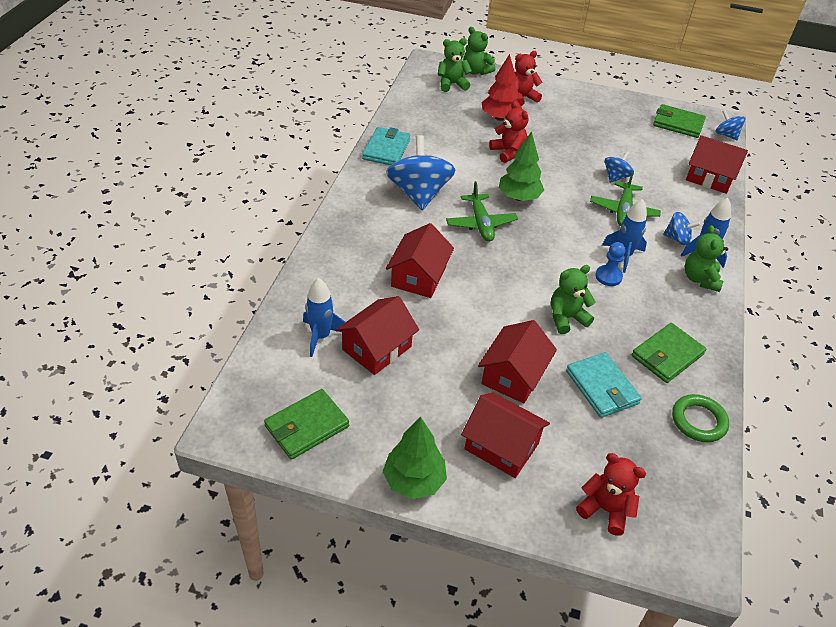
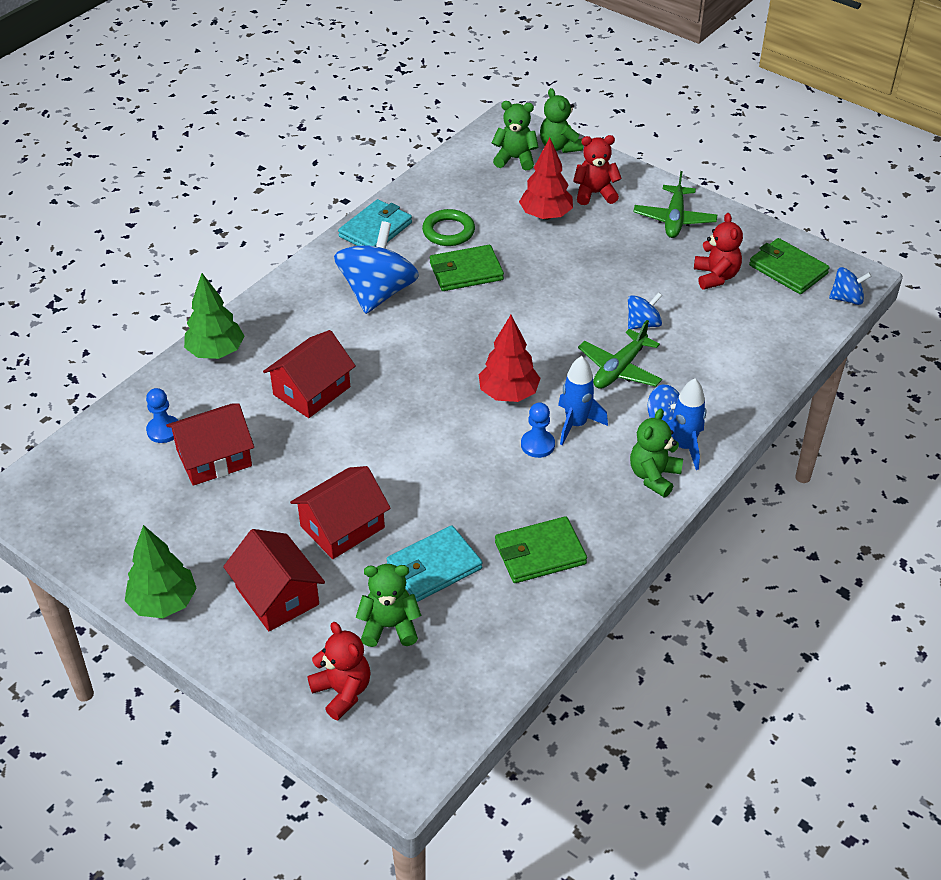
camera: 25 degrees right, 0 degrees up
(307, 426) = (92, 519): green wallet -> green wallet (466, 271)
(321, 336) = (164, 430): blue rocket -> blue pawn
(481, 224) = (426, 345): green plane -> green plane (674, 219)
(508, 152) = (524, 263): red teddy bear -> red teddy bear (715, 276)
(519, 197) = (496, 323): green tree -> green tree (216, 352)
(562, 245) = (508, 394): none -> red tree
(566, 318) = (449, 480): green teddy bear -> green teddy bear (389, 626)
(602, 387) = (434, 567): turquoise wallet -> turquoise wallet turned 60 degrees clockwise
(698, 421) = (520, 634): green ring -> green ring (448, 231)
(710, 177) = (774, 351): red house -> none
(726, 135) = (846, 299): blue spinning top -> blue spinning top turned 105 degrees clockwise

